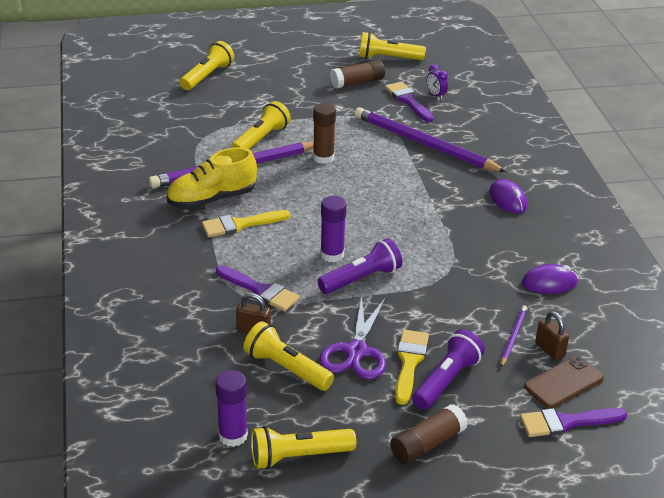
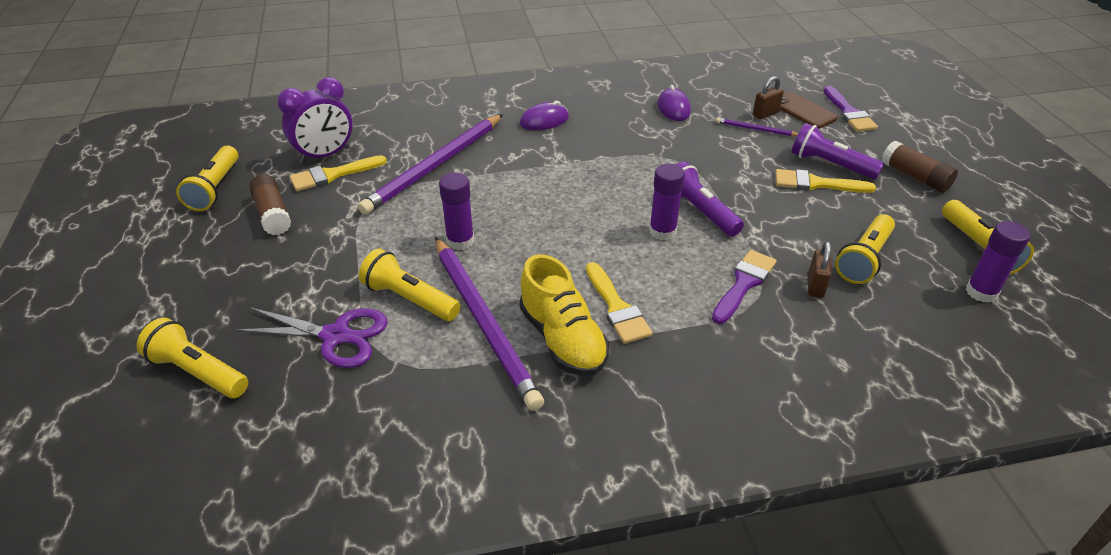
camera: 90 degrees left, 5 degrees up
(323, 158) = (460, 241): brown glue stick -> purple glue stick
(356, 351) = (816, 214): purple scissors -> purple scissors (336, 336)
(408, 101) = (332, 175): purple brush -> yellow brush
(436, 95) = (325, 155): purple clock -> purple clock, size x2.08

